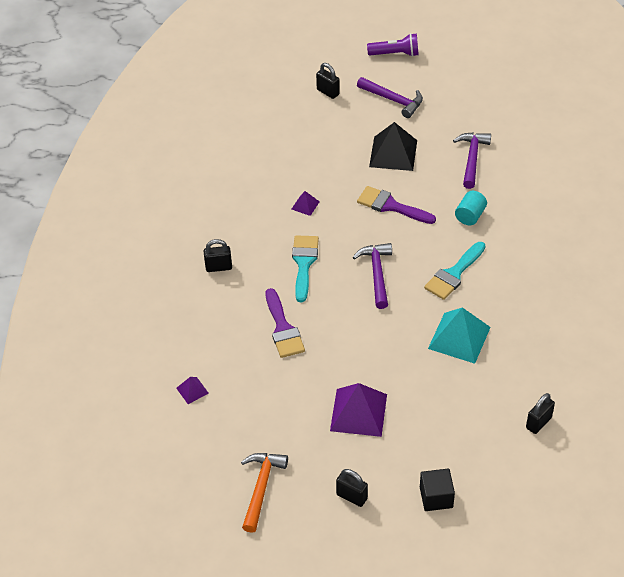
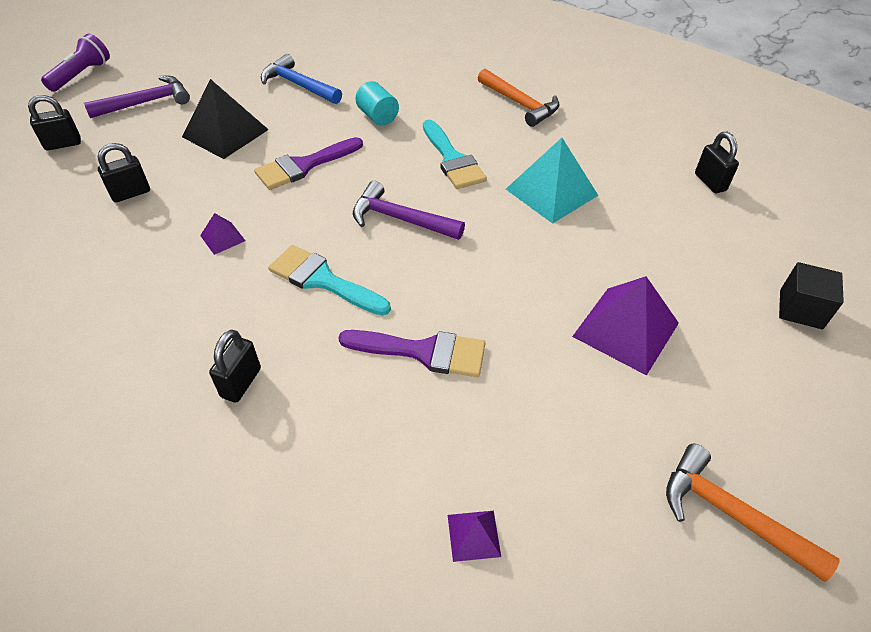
camera: 65 degrees left, 0 degrees up
(352, 496) = (779, 398): black padlock -> black padlock (131, 193)
(472, 158) = (298, 85): purple hammer -> blue hammer
(550, 285) = (520, 104): none -> orange hammer

